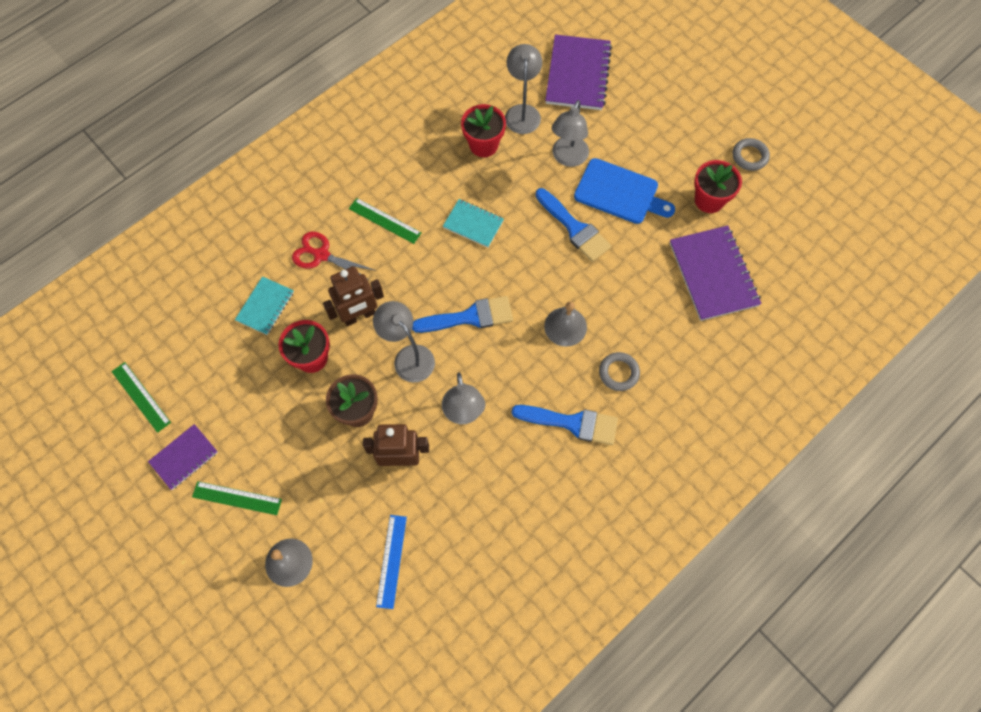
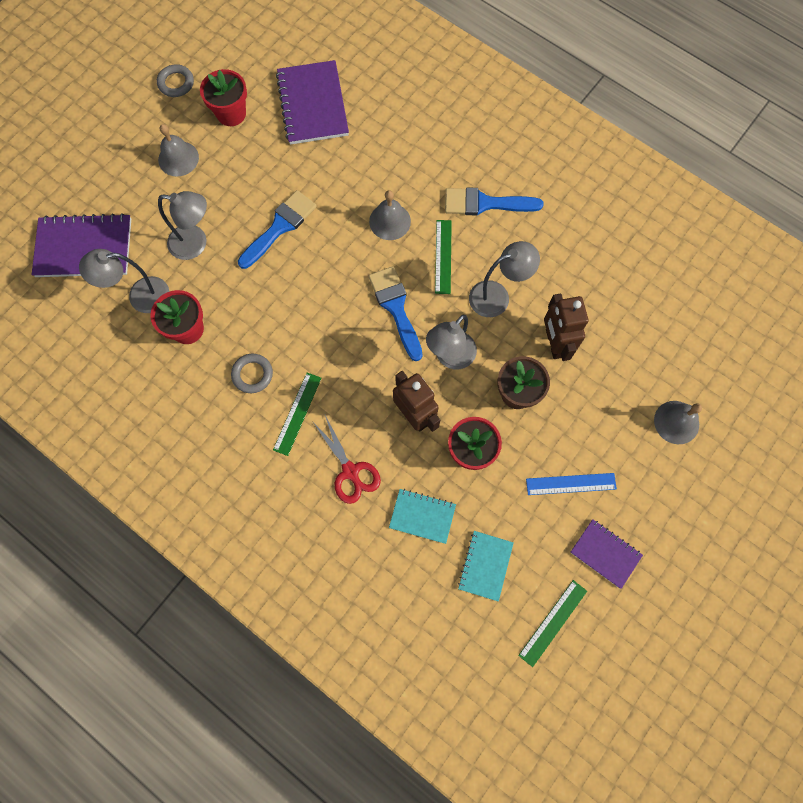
camera: 100 degrees left, 5 degrees up
(237, 498) = (631, 487): green ruler -> green ruler (443, 256)
(321, 255) = (350, 471): red scissors -> red scissors turned 45 degrees counterclockwise
(391, 561) = (649, 332): blue ruler -> blue ruler (571, 484)
(473, 224) = (289, 323): turquoise notebook -> turquoise notebook (485, 565)
(572, 423) = (485, 203): blue brush -> blue brush turned 90 degrees counterclockwise
(618, 373) = (428, 171): grey ring -> grey ring (252, 374)
(619, 193) = (232, 191): blue cutting board -> none
(662, 151) = (178, 158): none -> grey bell
(713, 274) = (312, 104): purple notebook -> purple notebook turned 75 degrees counterclockwise

